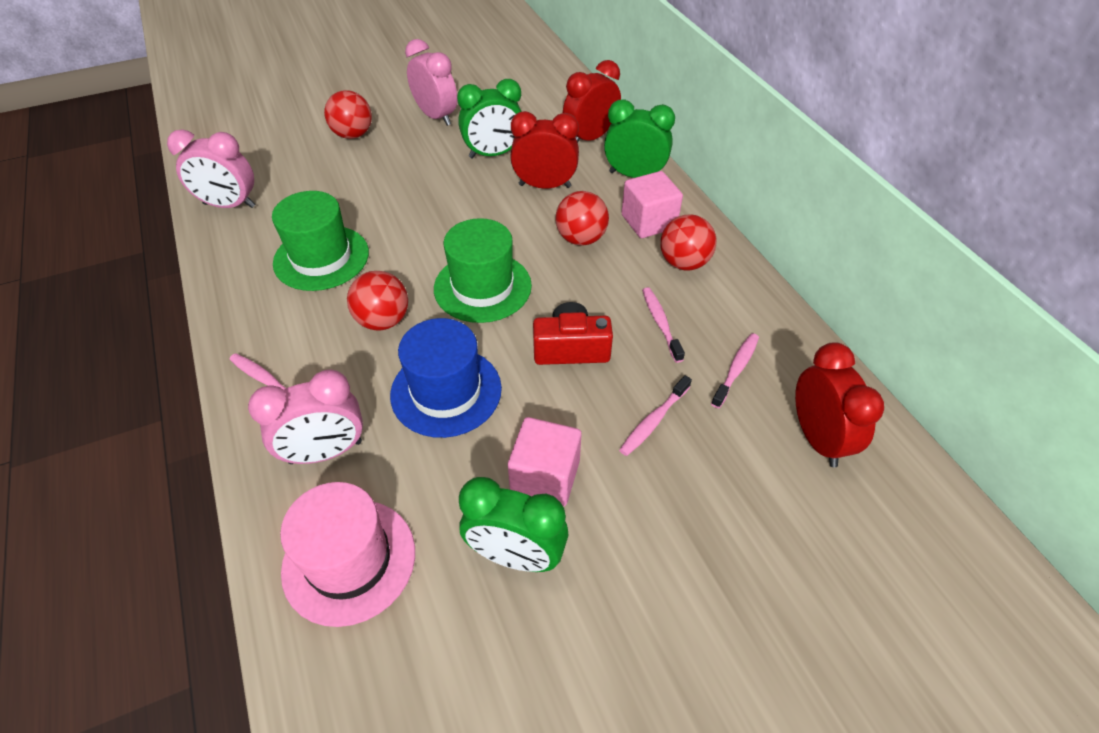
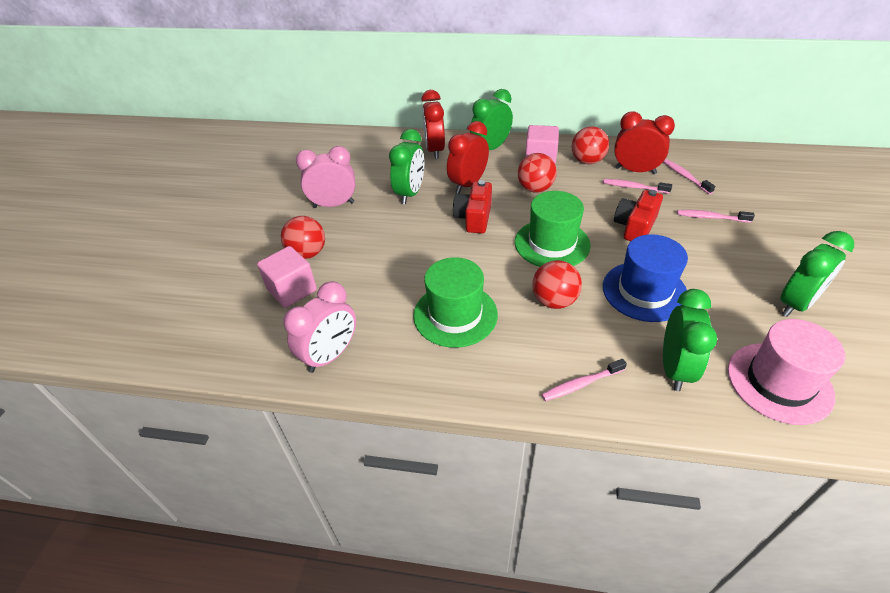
camera: 55 degrees left, 5 degrees down
(325, 452) = (674, 368): pink clock -> green clock
(486, 213) = (474, 218): none -> red camera
(545, 477) = (738, 272): pink cube -> pink cube (292, 290)
(653, 421) = (711, 217): pink toothbrush -> pink toothbrush turned 120 degrees clockwise
(817, 438) = (746, 172): red clock -> red clock (635, 170)

